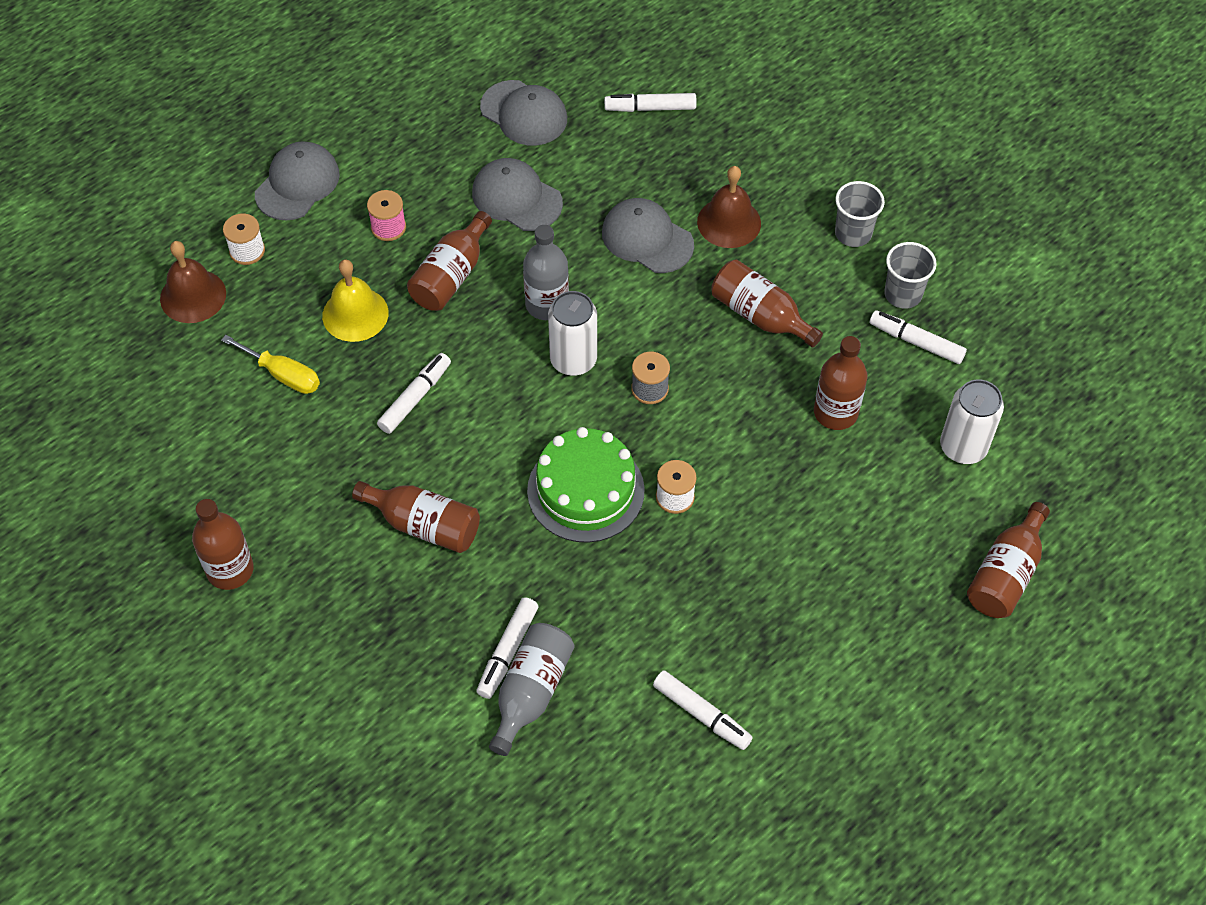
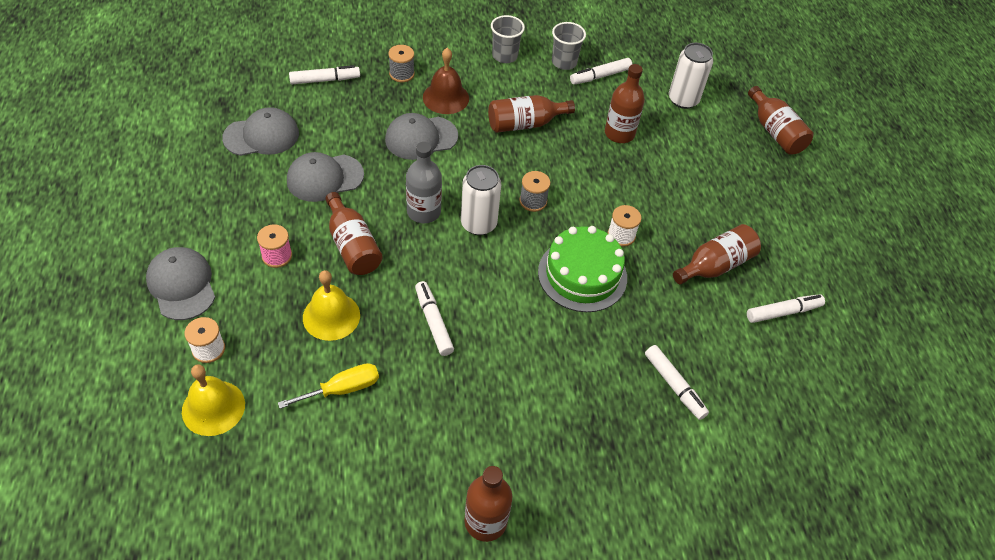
camera: 60 degrees left, 5 degrees down
(193, 296) = (213, 407): brown bell -> yellow bell
(424, 525) = (541, 376): brown bottle -> brown bottle (715, 265)
(531, 692) = (713, 390): grey bottle -> none
(650, 108) = (325, 80): white marker -> white marker turned 135 degrees counterclockwise
(725, 163) = (401, 74): none -> grey spool

